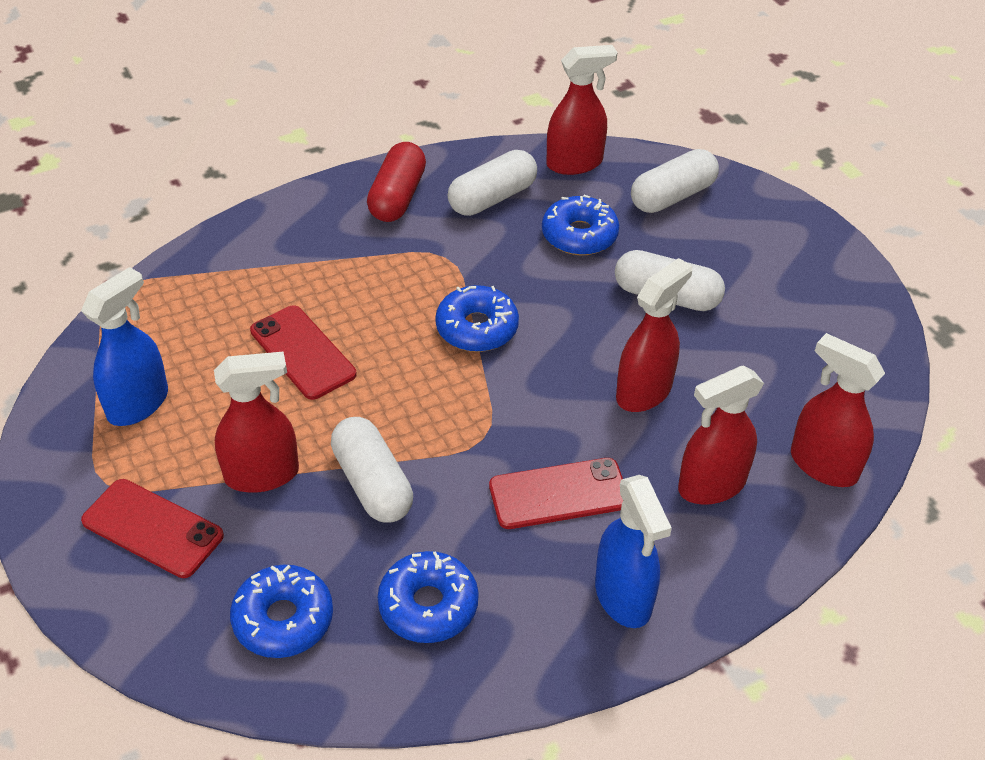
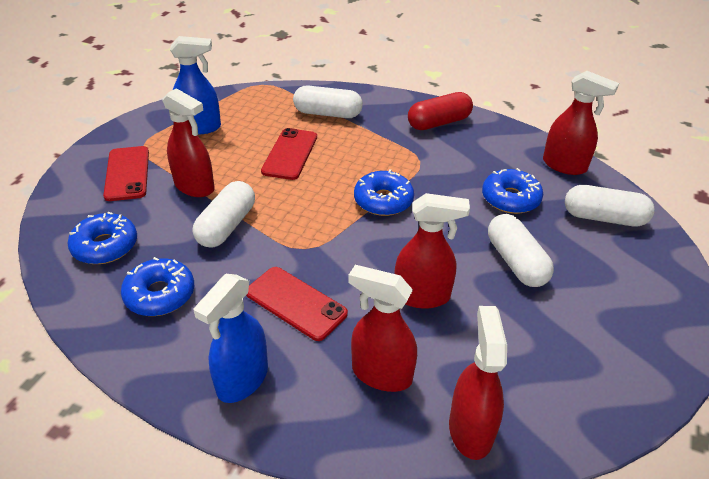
camera: 50 degrees right, 5 degrees down
(492, 198) = (488, 152): white capsule -> white capsule (327, 113)

